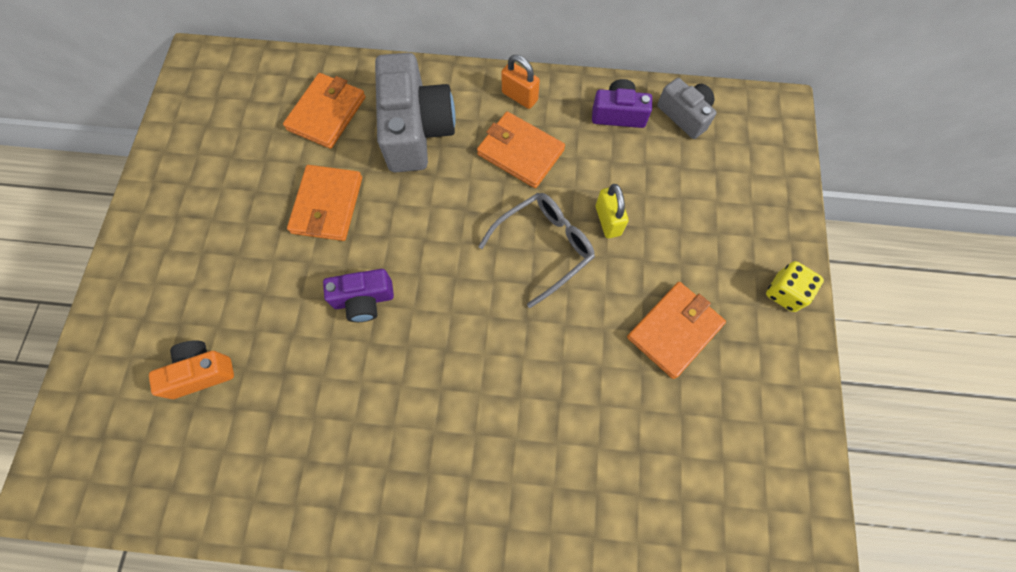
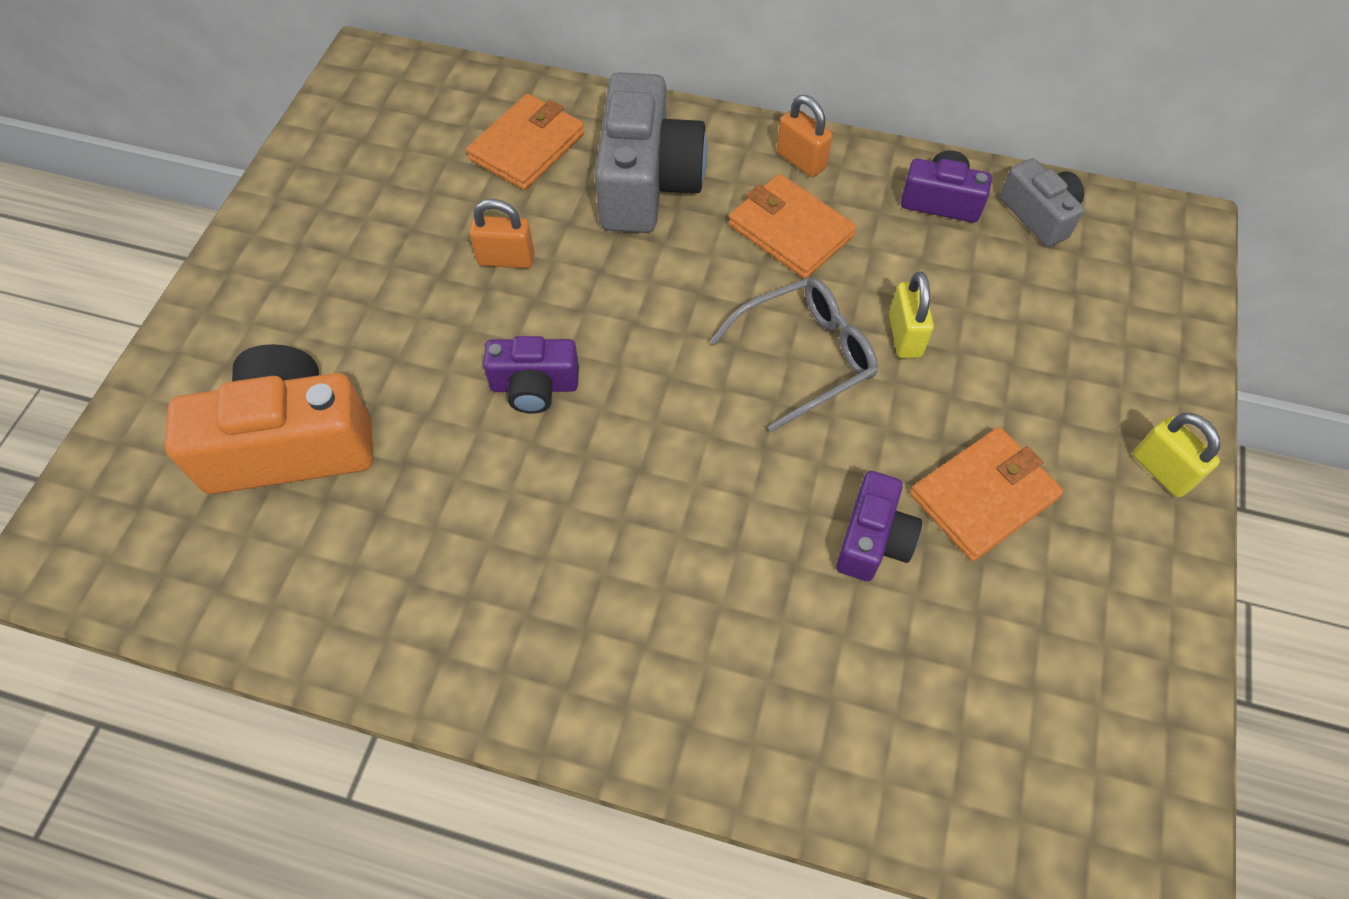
camera: 10 degrees right, 10 degrees down
(201, 372) = (291, 444): orange camera -> orange camera, size x1.82
(327, 205) = (506, 259): orange wallet -> orange padlock
(607, 374) = (873, 539): none -> purple camera
(785, 292) = (1161, 470): yellow dice -> yellow padlock

